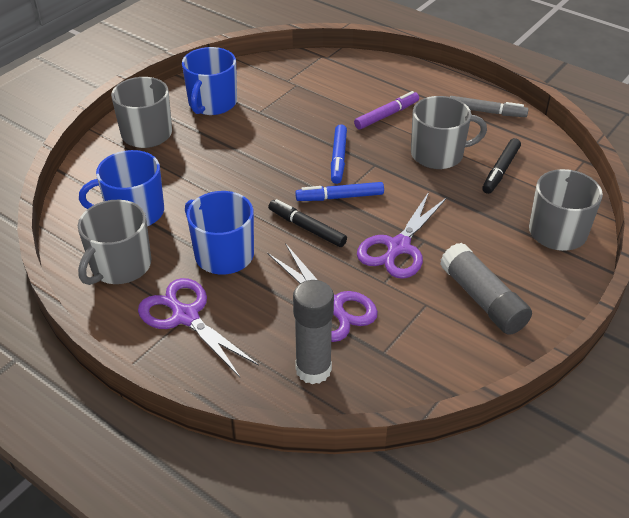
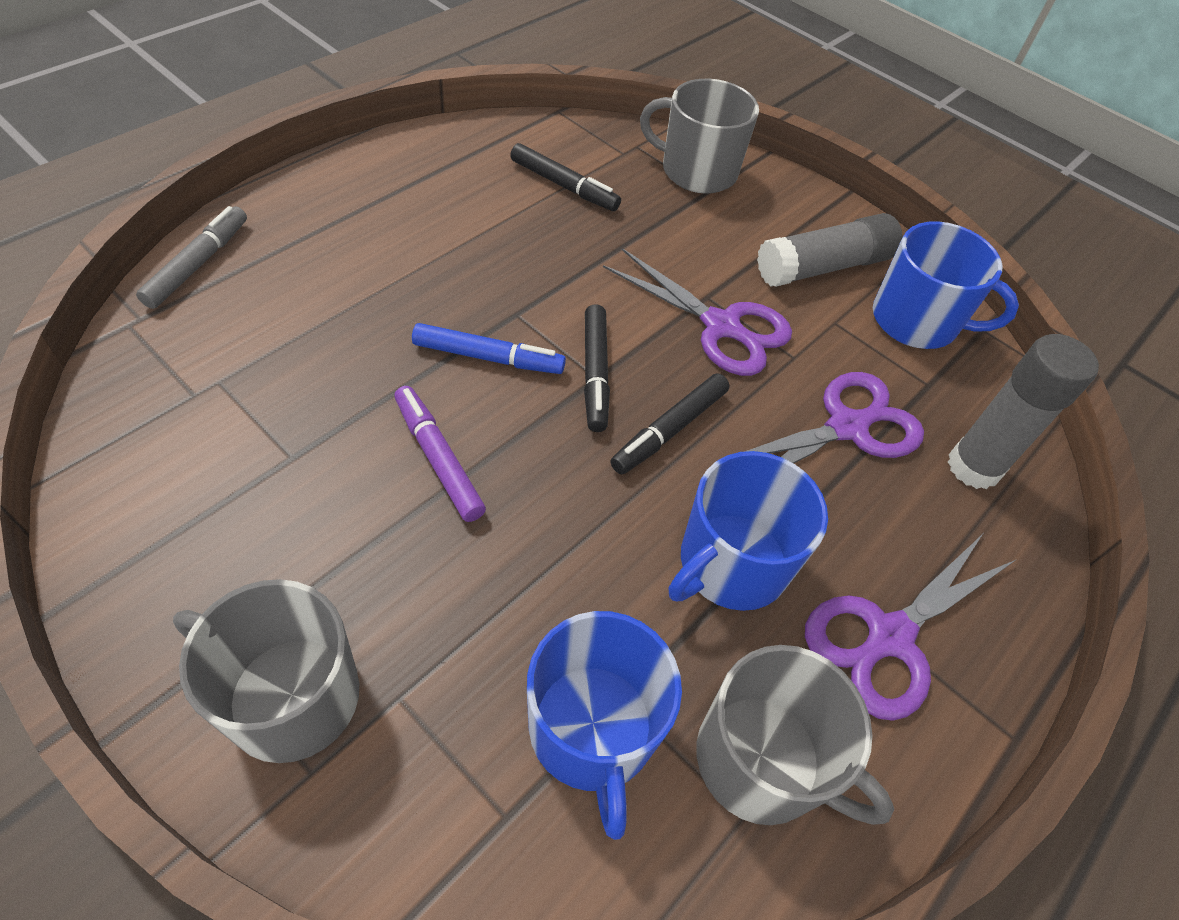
camera: 90 degrees left, 10 degrees up
(212, 103) = (219, 544): blue mug -> blue mug (916, 321)
(340, 197) = (595, 373): blue marker -> black marker
(386, 115) = (381, 272): purple marker -> purple marker (438, 459)
(438, 154) = (509, 237): grey mug -> none
(486, 112) = (415, 163): grey marker -> grey marker (198, 264)

